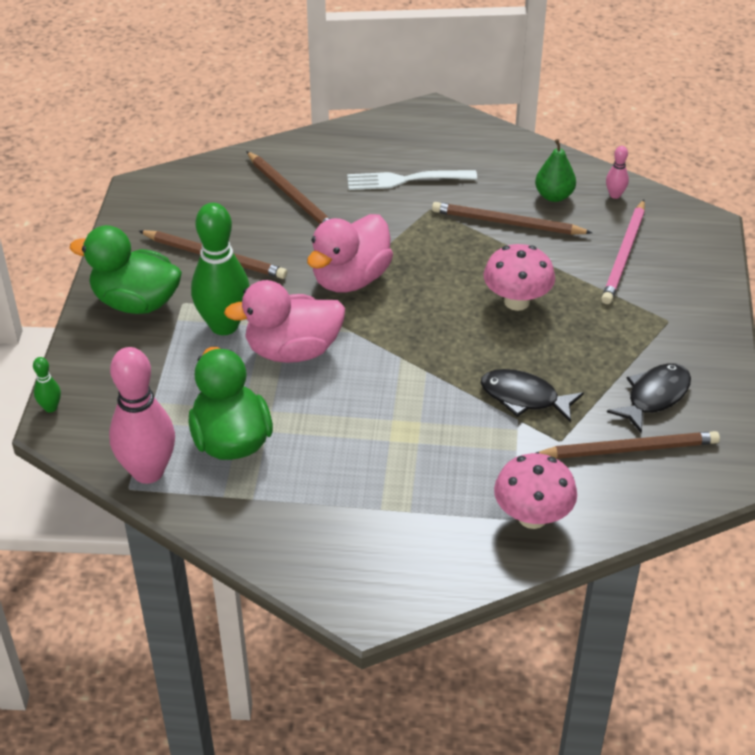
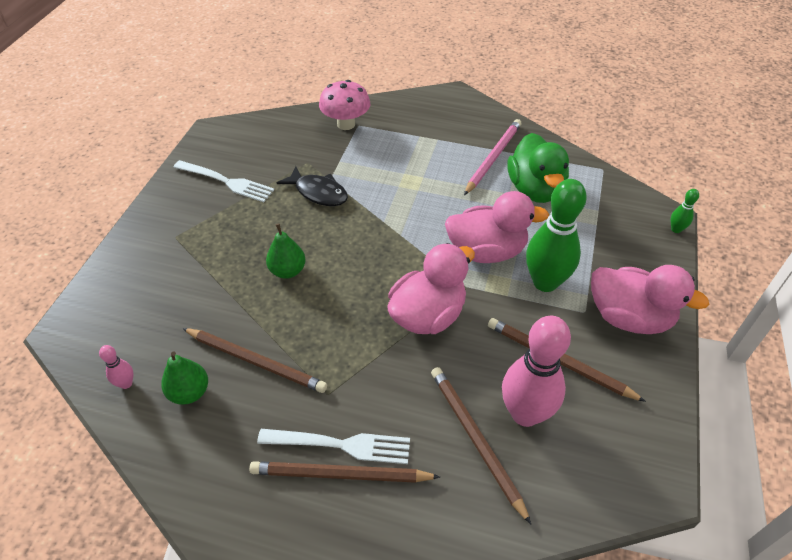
camera: 170 degrees left, 5 degrees up
(136, 302) = (629, 317): green duck -> pink duck
(148, 472) = (591, 177): pink bowling pin -> pink bowling pin (525, 413)
(516, 301) = (288, 271): pink mushroom -> green pear
(624, 254) = (166, 306): pink pencil -> pink pencil (493, 158)
(628, 449) = (265, 152): brown pencil -> brown pencil (341, 475)
(654, 397) = (226, 182): black fish -> white fork

